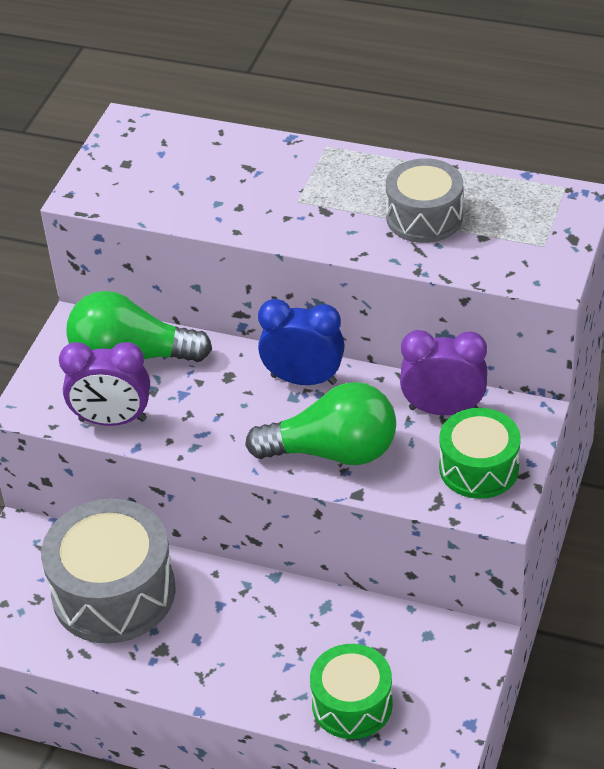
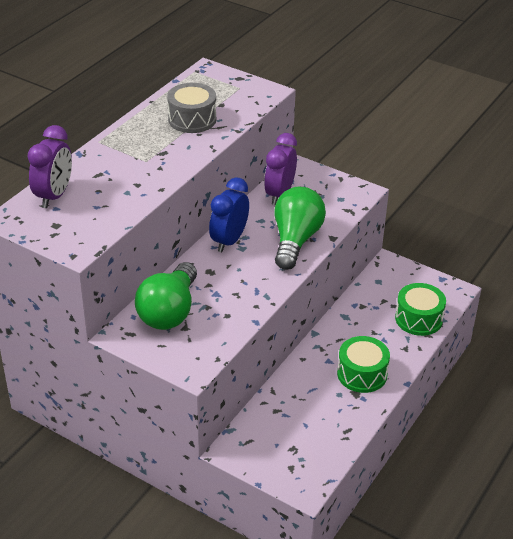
camera: 80 degrees left, 5 degrees down
(112, 420) = (226, 328): purple clock -> purple clock (54, 196)
(114, 592) = (302, 408): grey drum -> none
(479, 468) = (330, 191): green drum -> green drum (362, 374)

